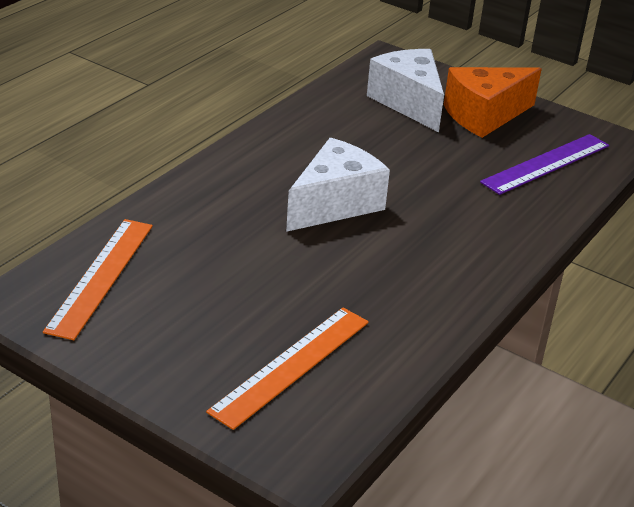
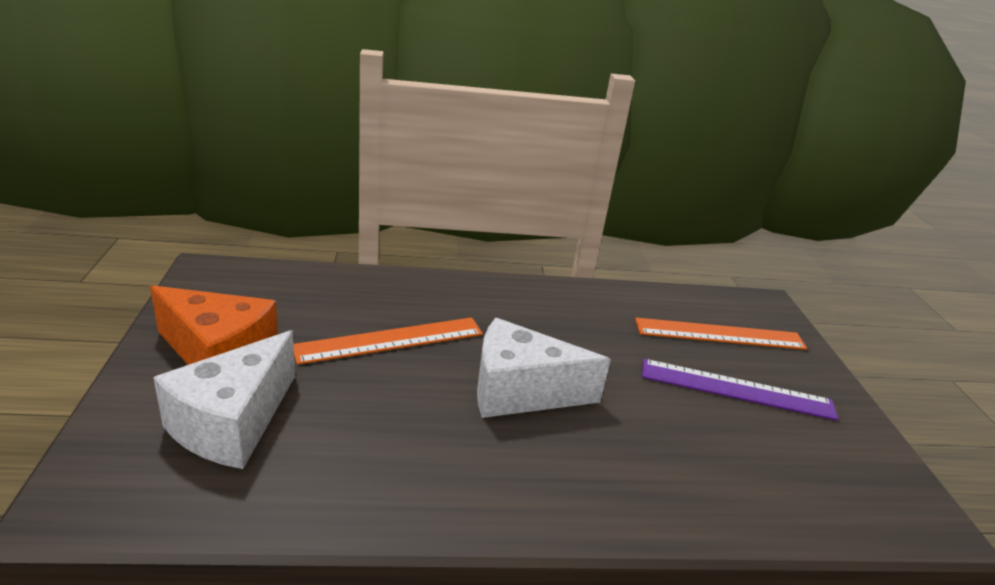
camera: 130 degrees left, 5 degrees down
(100, 276) = (821, 483): orange ruler -> orange ruler (390, 340)
(546, 164) = (298, 297): purple ruler -> purple ruler (736, 389)

